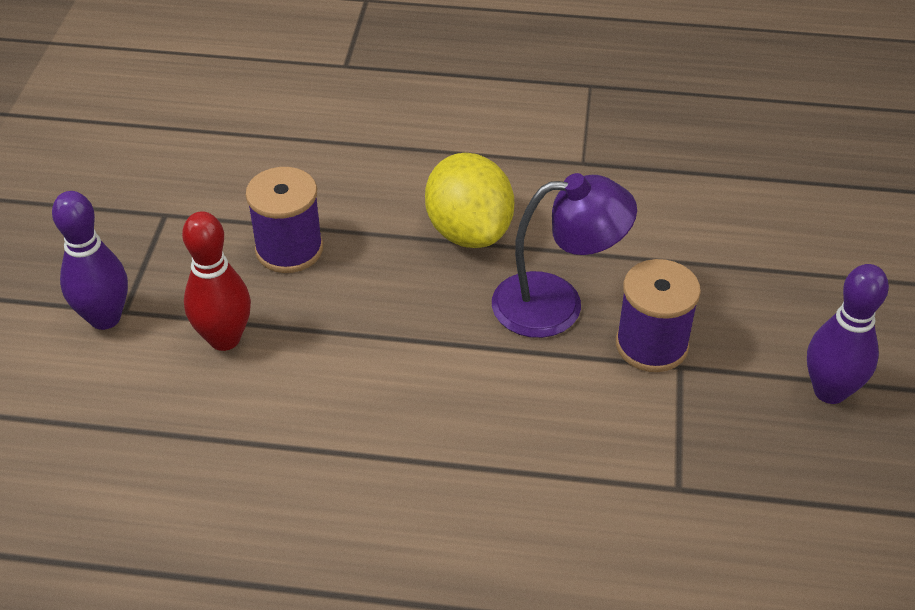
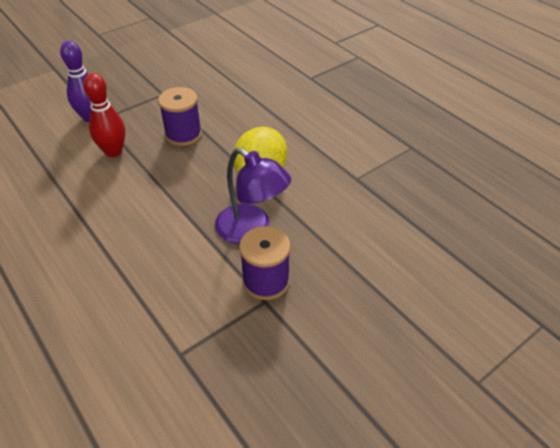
camera: 45 degrees right, 0 degrees up
(830, 391) = (320, 376): purple bowling pin -> none

